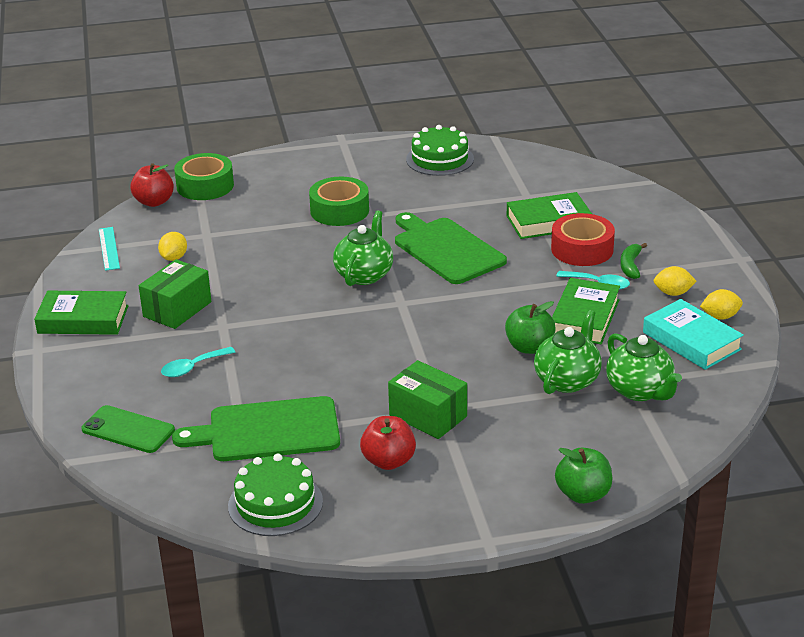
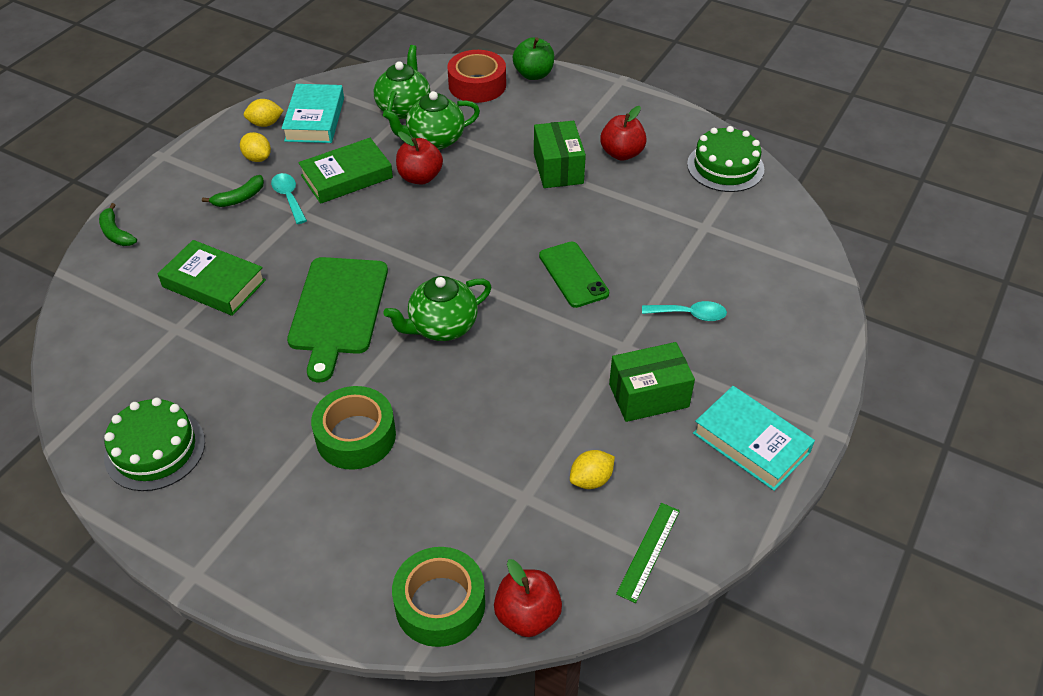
camera: 140 degrees left, 15 degrees up
(83, 319) = (751, 443): green book -> turquoise book
(109, 248) = (648, 551): turquoise ruler -> green ruler
(128, 430) = (789, 283): green phone -> green phone (573, 274)
(267, 431) = (681, 221): green cutting board -> none
(529, 347) = (420, 177): green apple -> red apple
(582, 249) = (242, 236): red tape -> red tape (477, 85)
(663, 211) = (116, 233): none -> green banana
(720, 316) = (265, 124): yellow lemon -> yellow lemon turned 45 degrees counterclockwise

